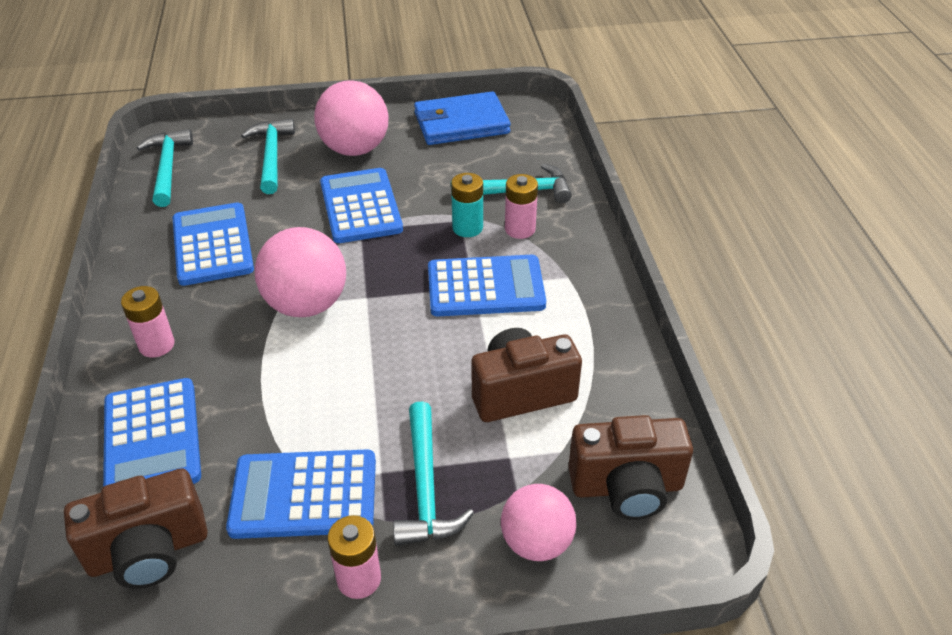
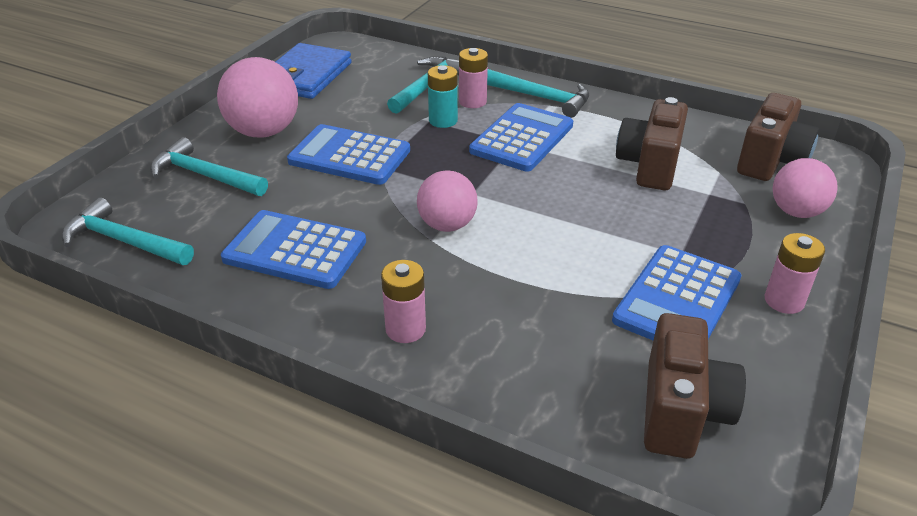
camera: 55 degrees left, 5 degrees down
(152, 439) = (537, 369): blue calculator -> none
(306, 305) = (447, 225): pink ball -> pink ball, size x0.66
(426, 487) = (712, 238): turquoise hammer -> turquoise hammer (541, 98)

